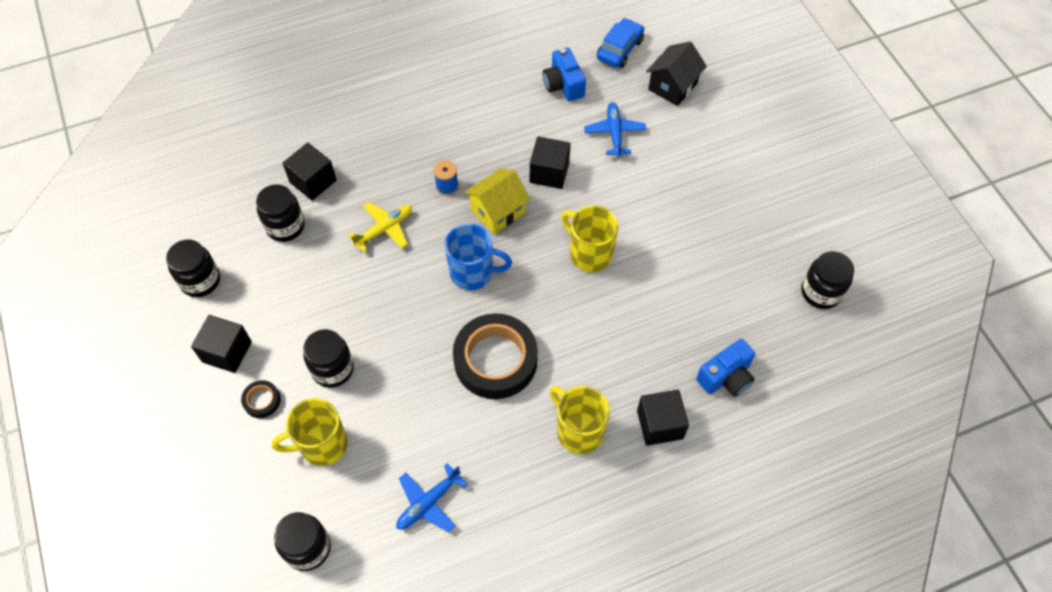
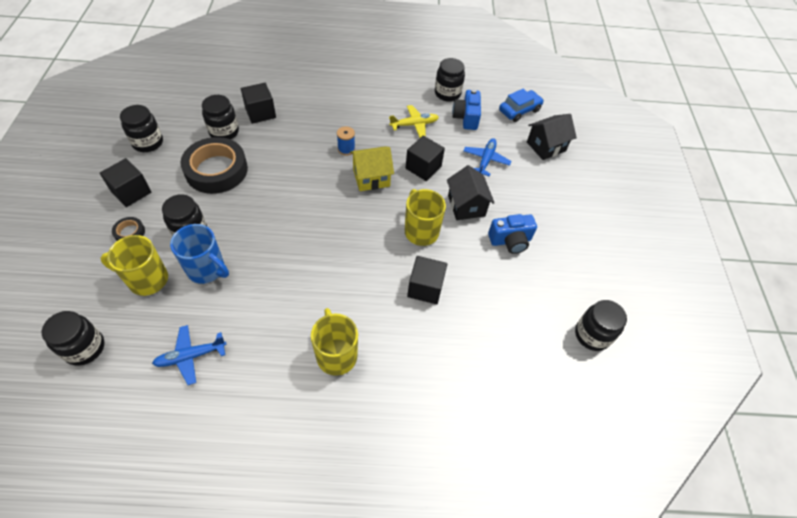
camera: 20 degrees right, 5 degrees down
(384, 229) = (286, 159): yellow plane -> yellow plane (414, 125)
(473, 273) = (328, 210): blue mug -> blue mug (207, 269)
(495, 360) = (306, 275): black tape -> black tape (216, 170)
(524, 60) = (447, 93): none -> black jar
(622, 200) = (466, 206): none -> black house
(660, 424) = (403, 379): black cube -> black cube (425, 288)
(726, 377) = (478, 367): blue camera -> blue camera (510, 241)

